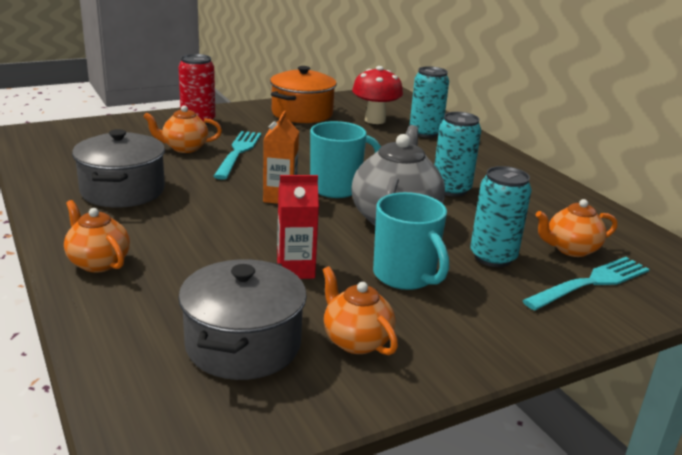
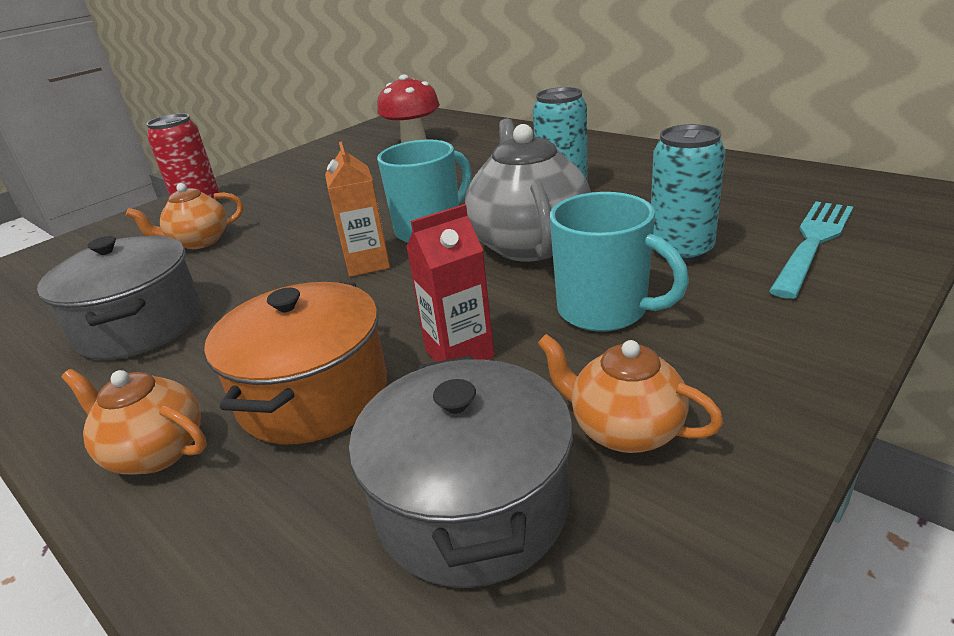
camera: 15 degrees left, 5 degrees up
(238, 152) = (275, 226): turquoise fork -> none
(302, 114) = (324, 160): orange pot -> orange pot (314, 394)
(425, 132) = (480, 141): turquoise can -> none
(570, 249) = (751, 213): orange teapot -> none

